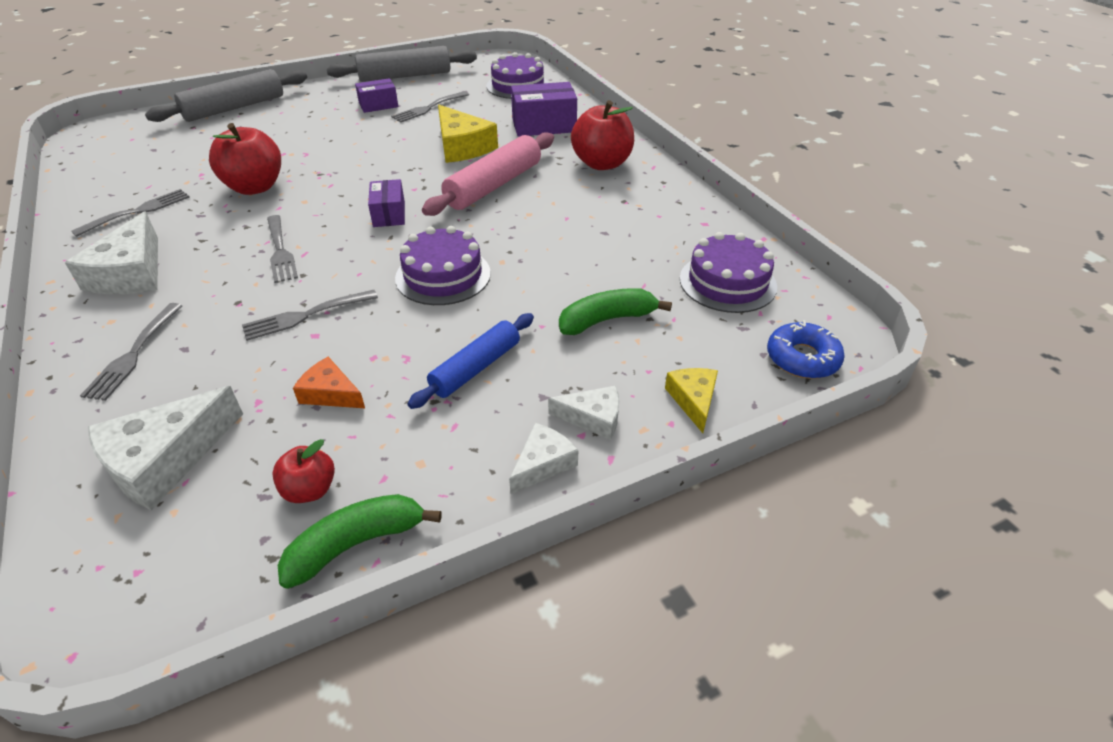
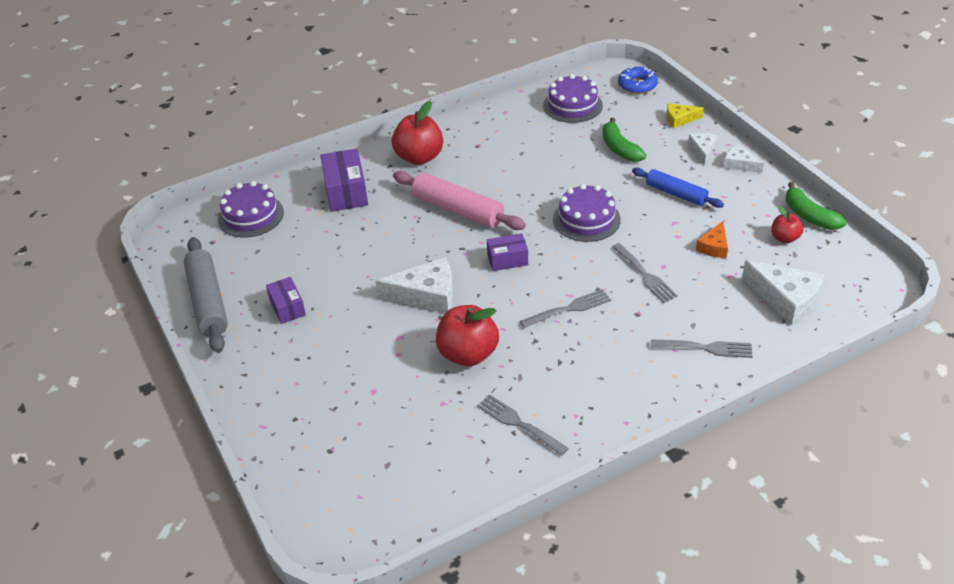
camera: 90 degrees left, 0 degrees up
(131, 273) = (614, 388): white cheese -> white cheese (426, 295)
(234, 108) = (281, 428): grey rolling pin -> none
(428, 108) = (299, 270): grey fork -> none
(462, 146) = (387, 236): yellow cheese -> none

